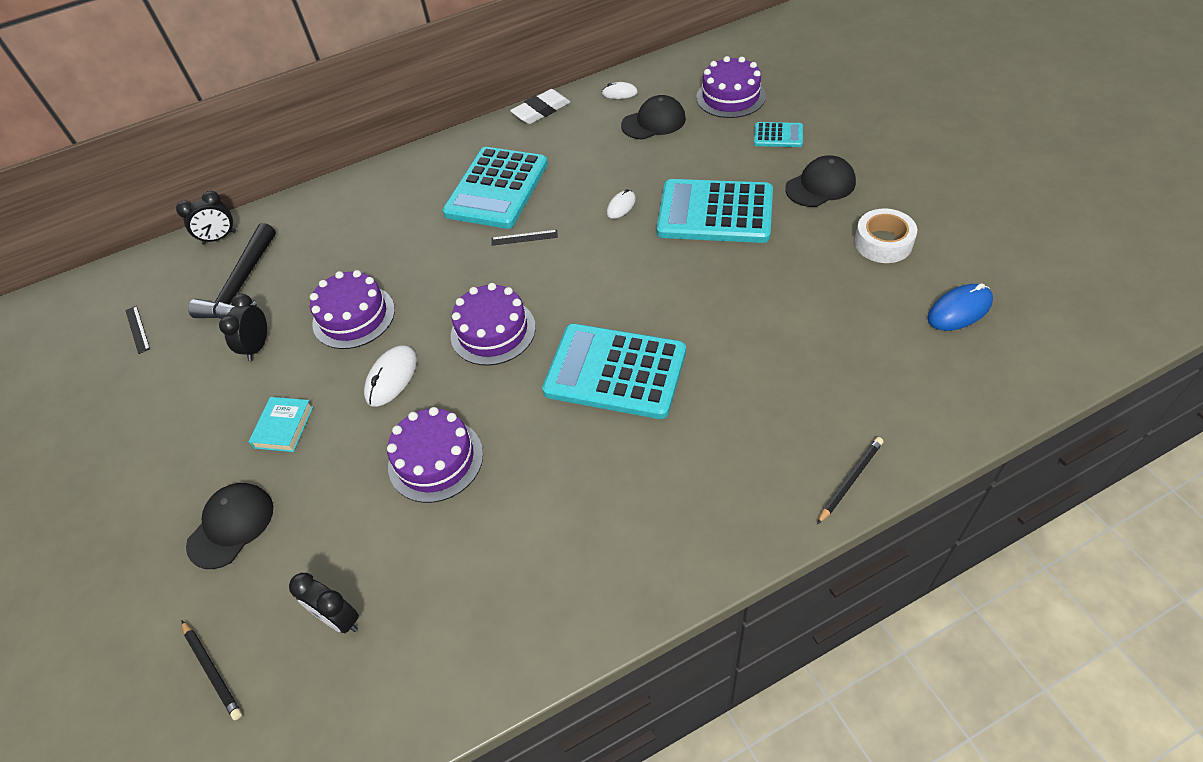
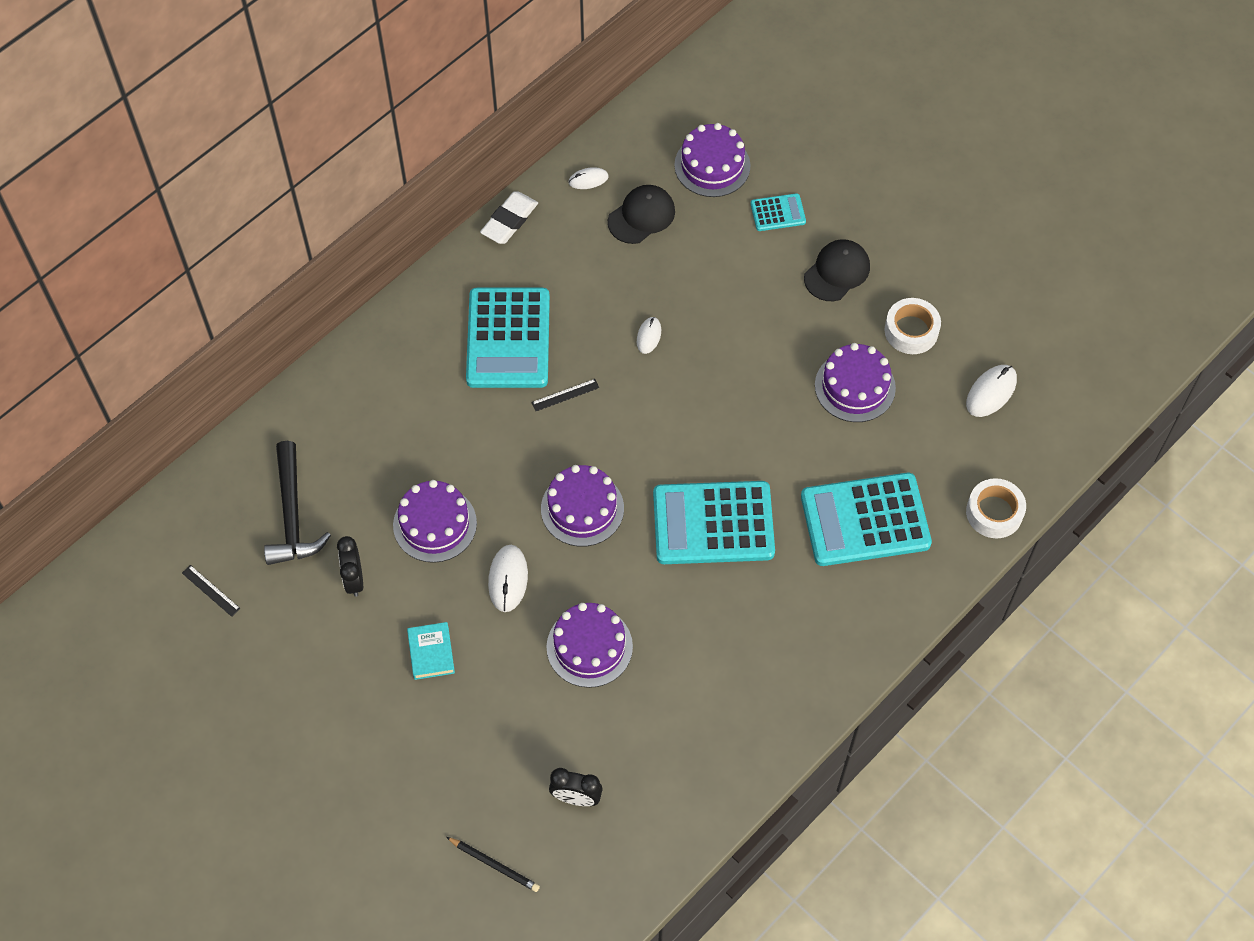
camera: 25 degrees left, 10 degrees up
(219, 238) = (229, 464): black clock -> none
(231, 526) = (437, 752): black cap -> none
(715, 213) = (745, 326): turquoise calculator -> turquoise calculator (865, 520)
(808, 279) = (855, 386): none -> purple cake
(850, 480) = (938, 576): black pencil -> none
(936, 428) = (994, 512): none -> white tape
(959, 310) = (991, 392): blue mouse -> white mouse

